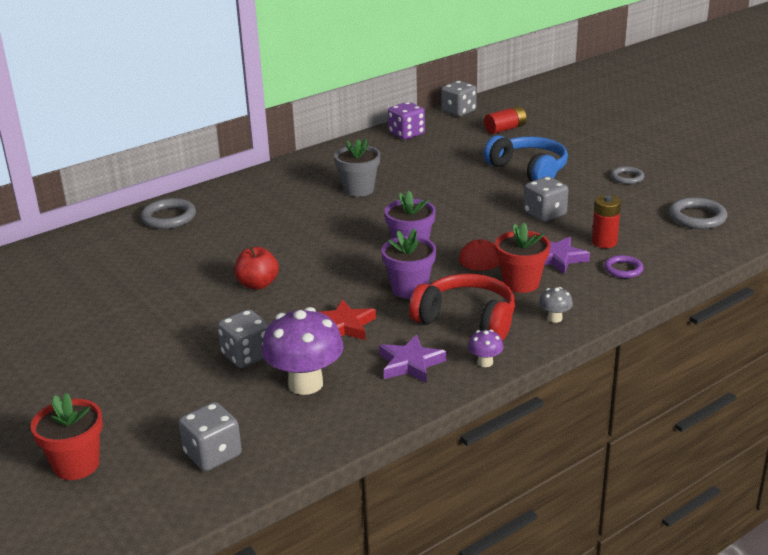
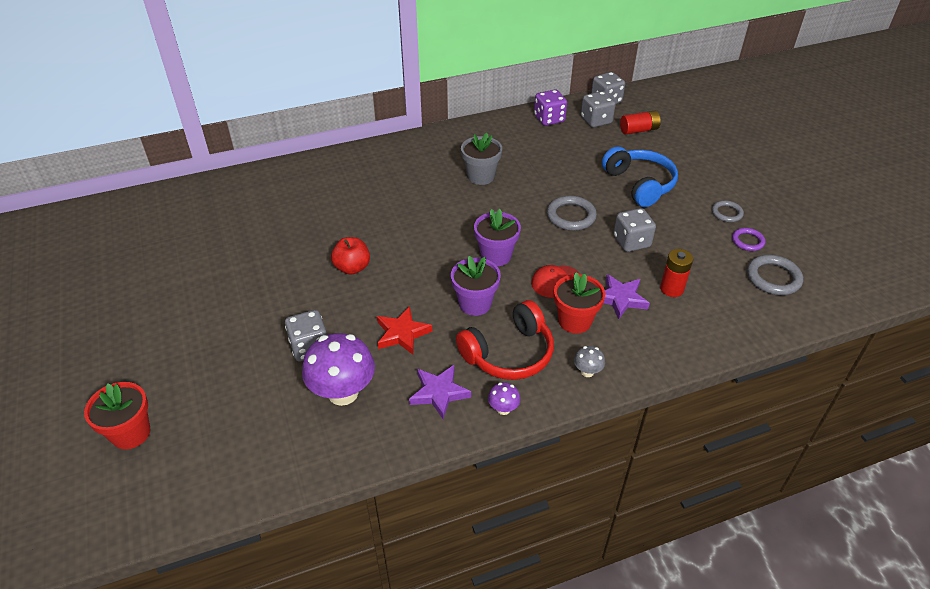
camera: 15 degrees right, 15 degrees up
(169, 217) = (314, 175): grey ring -> grey ring (571, 216)
(213, 455) = (237, 453): grey dice -> grey dice (596, 120)
(467, 320) = (509, 353): red headphones -> red headphones turned 105 degrees clockwise
(623, 269) = (675, 327): purple ring -> purple ring (747, 241)

